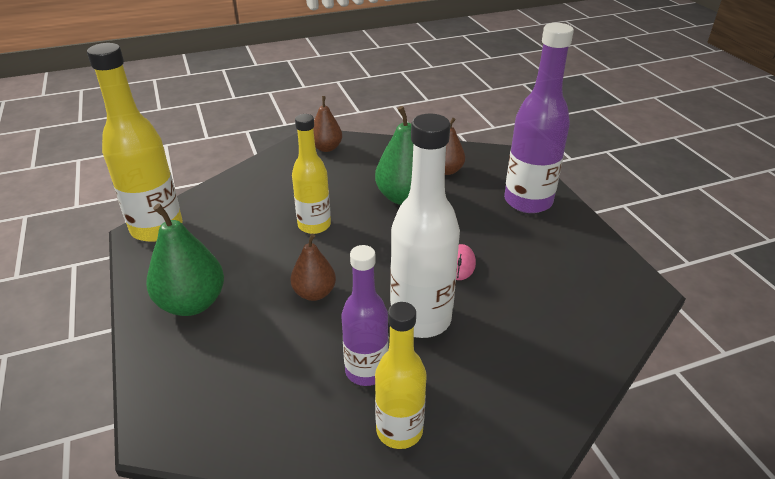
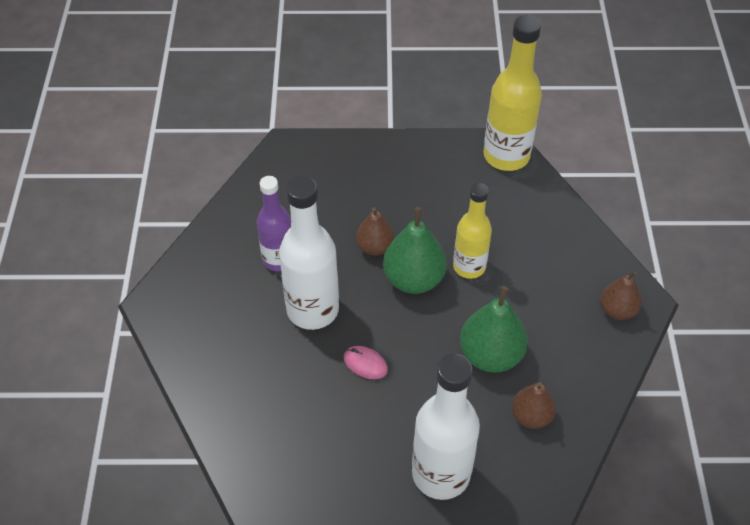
camera: 110 degrees right, 15 degrees up
(192, 303) = (397, 170): green pear -> green pear (413, 279)
(399, 430) = (220, 263): yellow bottle -> none
(528, 201) = (441, 474): purple bottle -> white bottle

